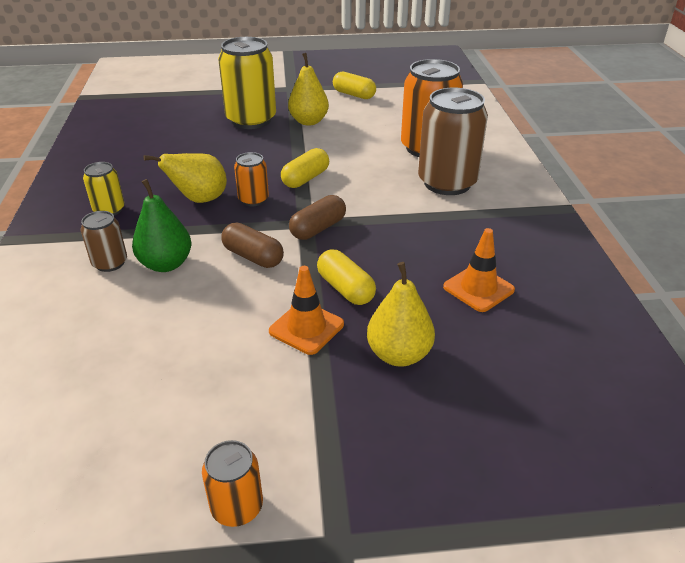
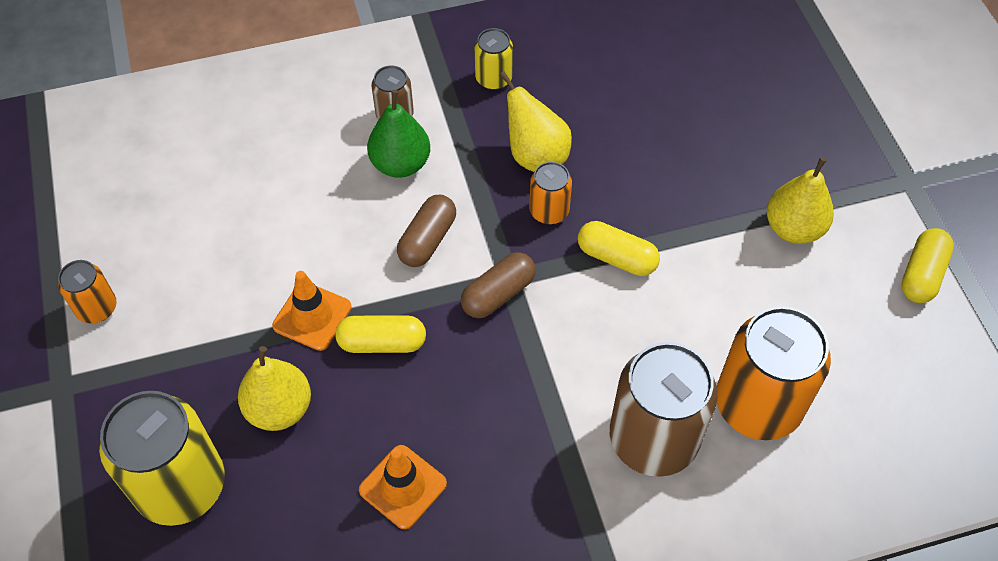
camera: 80 degrees right, 20 degrees up
(251, 120) = (771, 155): yellow can -> yellow can (181, 486)
(318, 228) = (498, 294): brown capsule -> brown capsule turned 75 degrees counterclockwise
(345, 289) = (382, 342): yellow capsule -> yellow capsule turned 45 degrees clockwise

